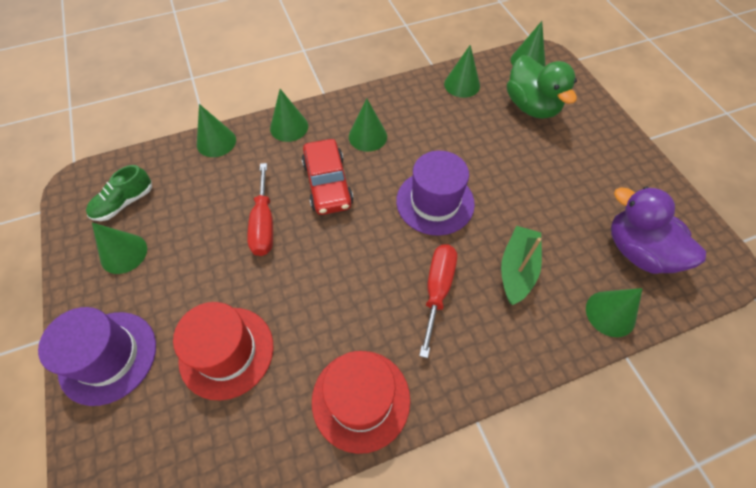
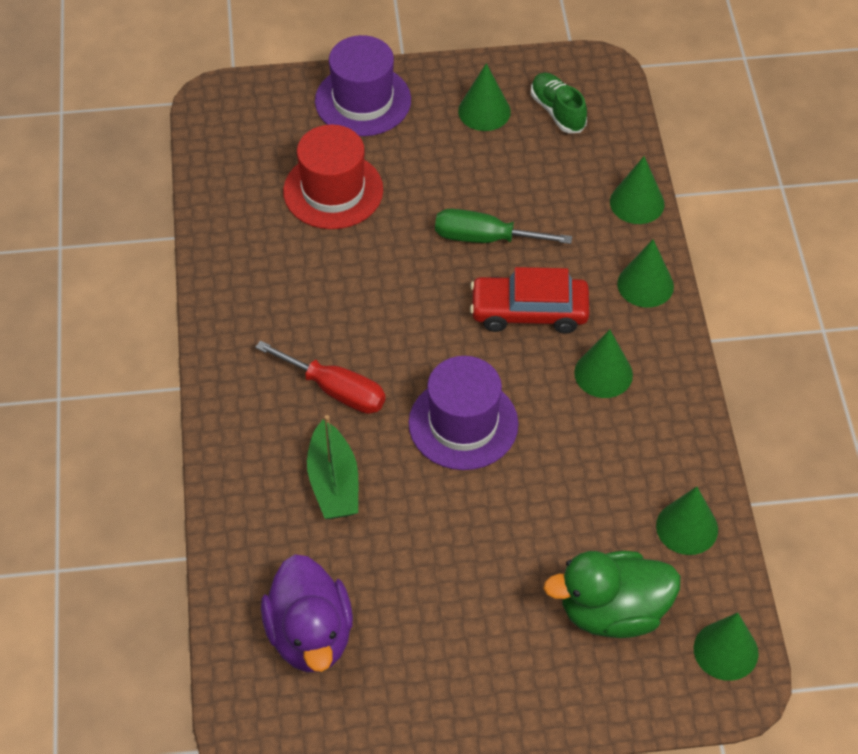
camera: 105 degrees right, 5 degrees down
(264, 224) = (485, 238): red screwdriver -> green screwdriver
(361, 399) = (240, 292): red hat -> none
(517, 269) = (333, 483): green boat -> green boat turned 45 degrees clockwise
(610, 313) = (241, 560): green cone -> none
(638, 251) = (310, 636): purple duck -> purple duck turned 105 degrees clockwise

